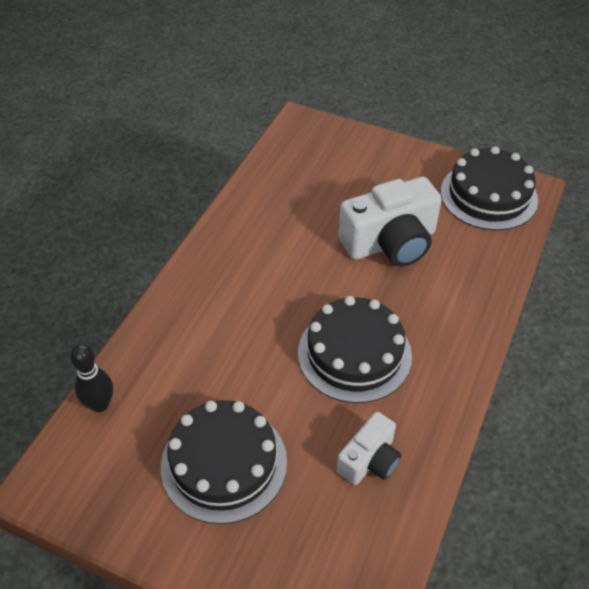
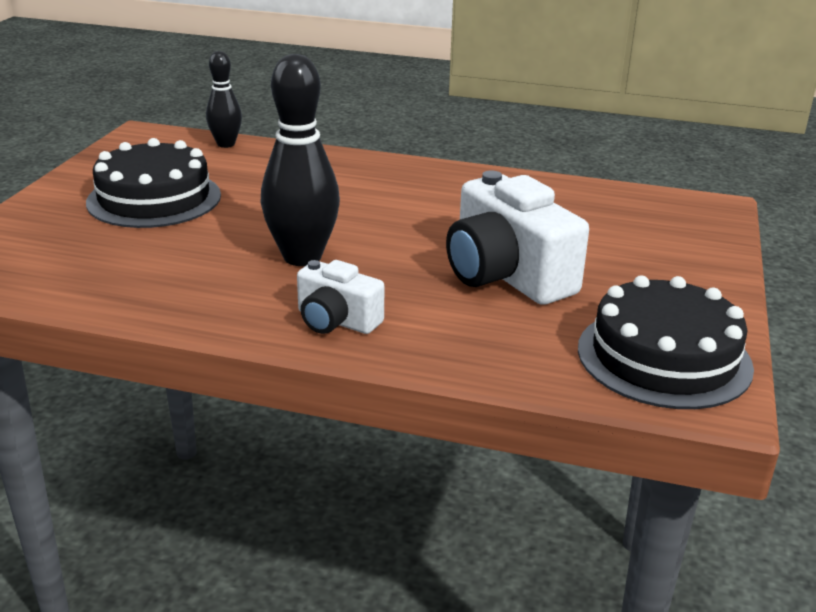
camera: 80 degrees right, 20 degrees down
(354, 354) = (302, 257): black cake -> black bowling pin
(369, 460) = (147, 271): white camera -> white camera (336, 321)

